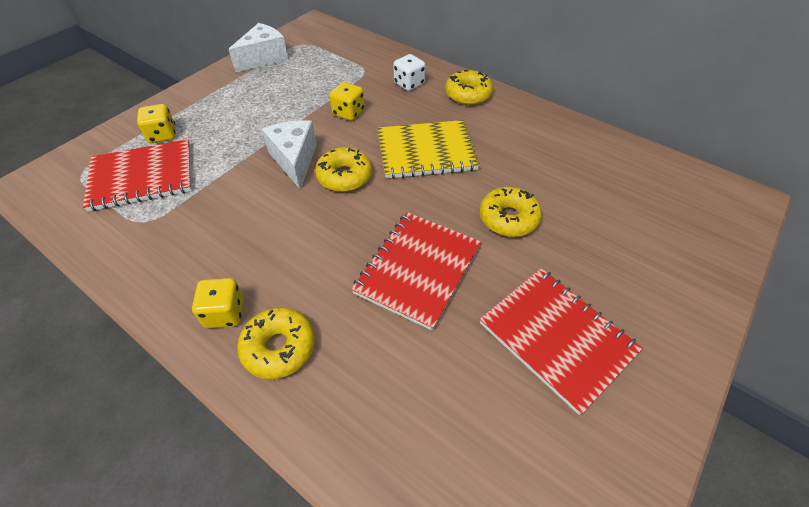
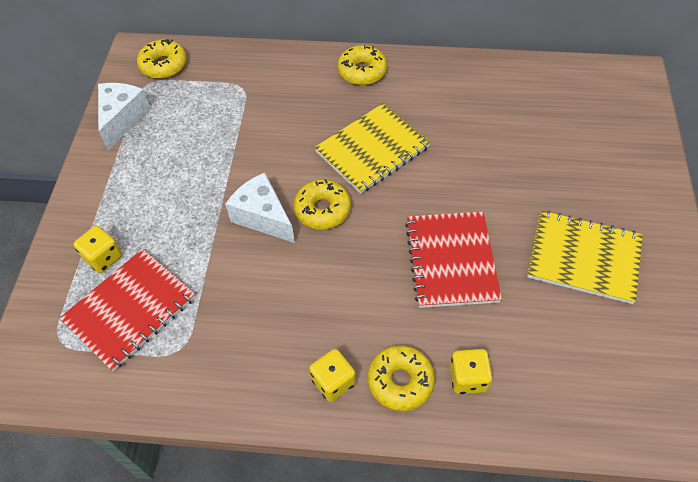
camera: 30 degrees left, 5 degrees up
(348, 113) = (269, 143): yellow dice -> yellow dice (468, 378)
(409, 84) = (299, 84): white dice -> none
(508, 218) = (484, 179): yellow donut -> yellow donut (164, 65)
(557, 337) = (583, 258): red notebook -> yellow notebook

